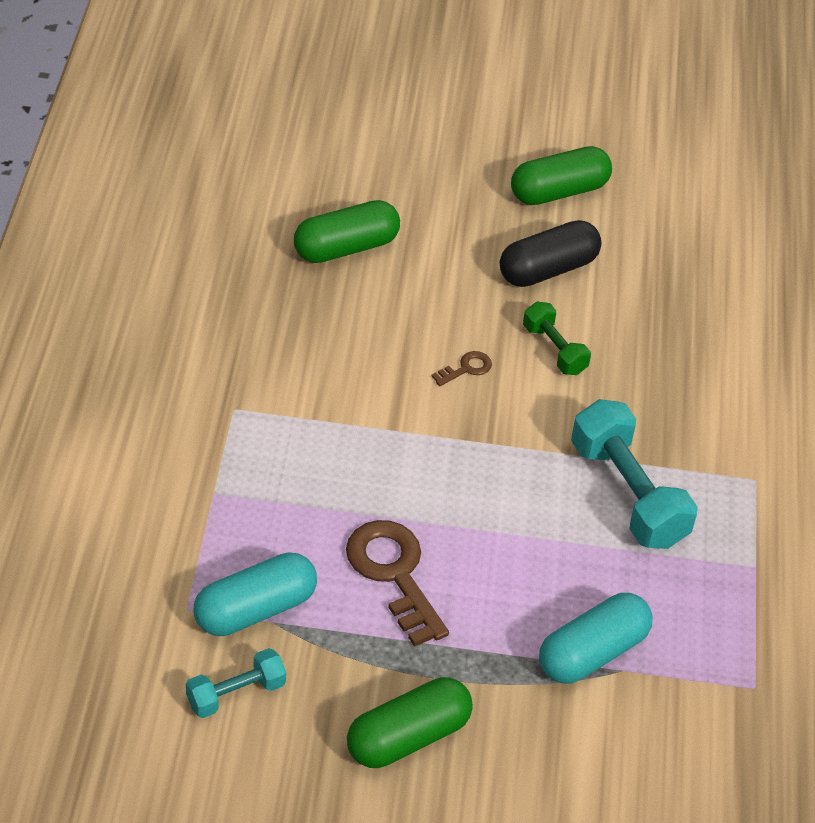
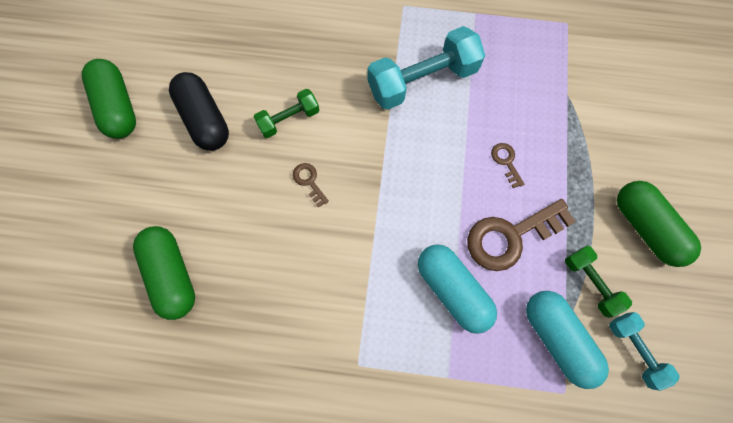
camera: 85 degrees left, 25 degrees up
(328, 657) = (590, 283): none -> green dumbbell
(505, 580) = (506, 162): none -> brown key
(592, 653) = (557, 111): turquoise capsule -> turquoise capsule (452, 290)

